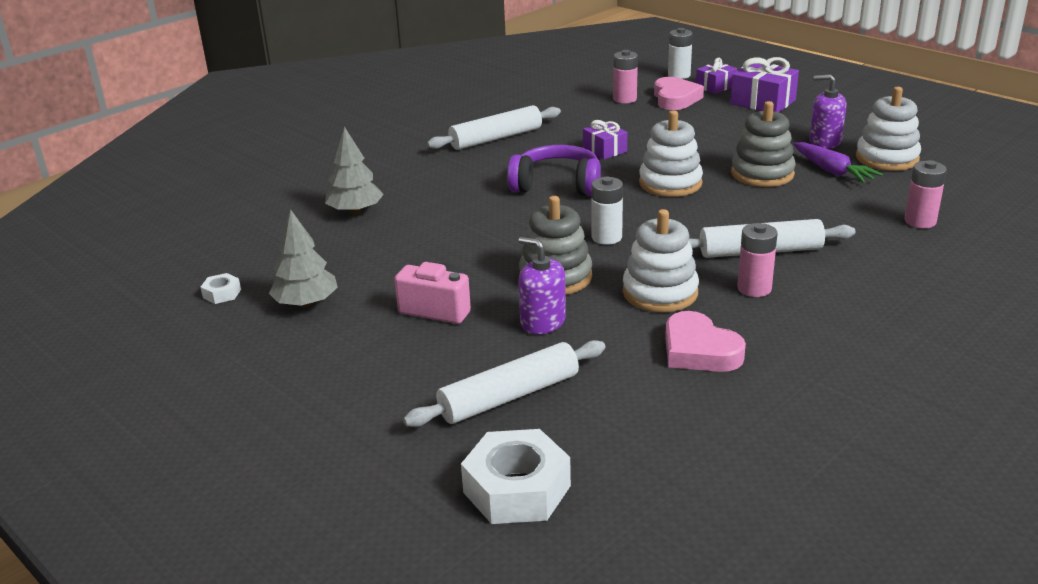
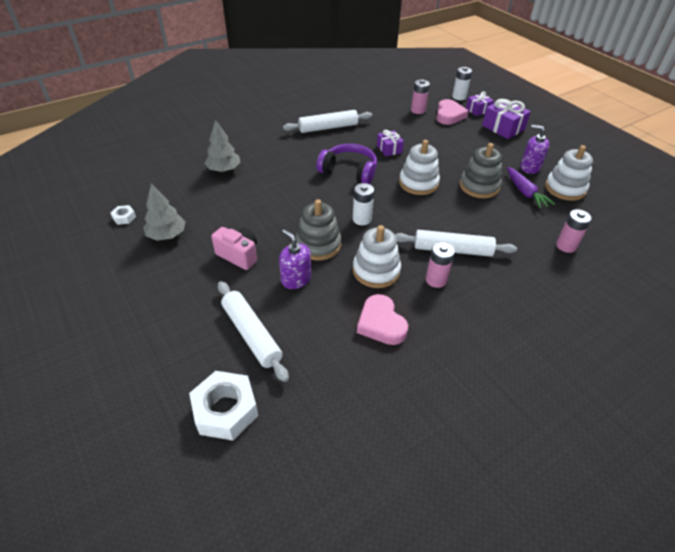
camera: 10 degrees right, 15 degrees up
(509, 396) = (252, 334): white rolling pin -> white rolling pin turned 75 degrees clockwise

